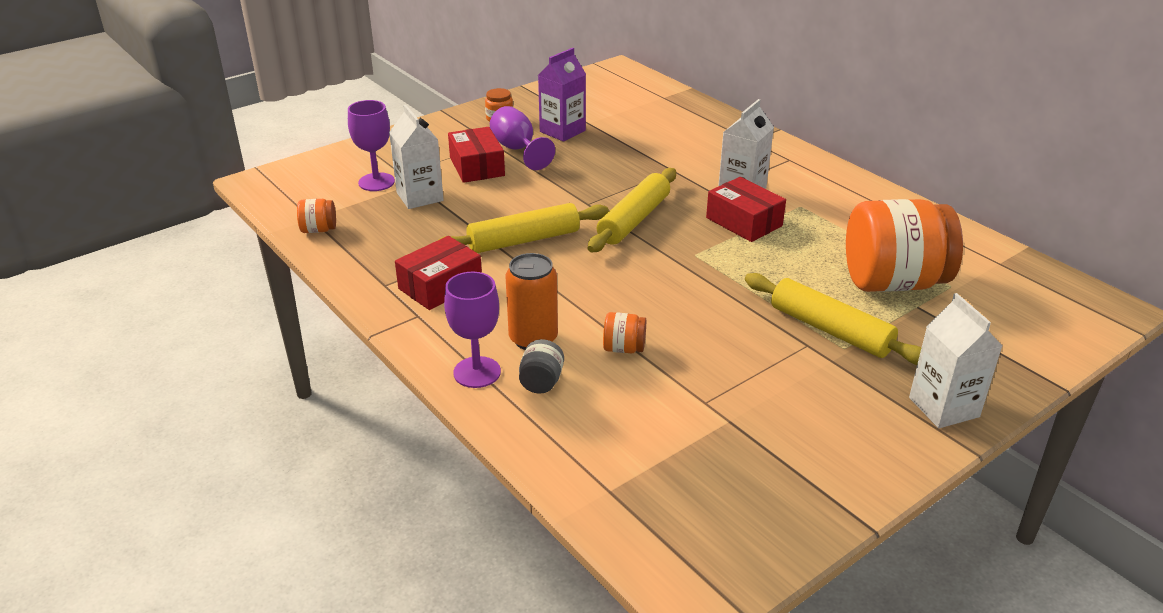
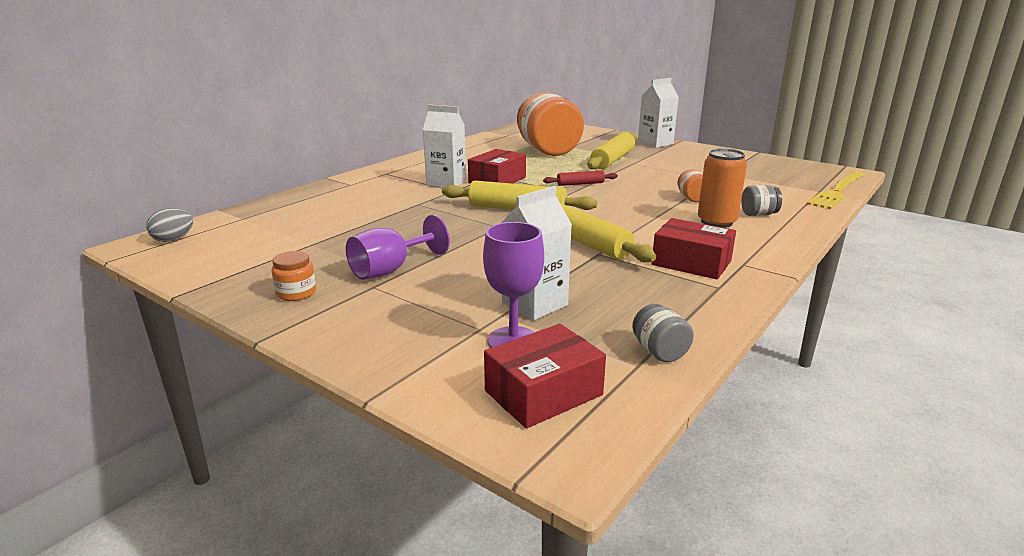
camera: 105 degrees left, 10 degrees down
(319, 230) = (659, 351): orange jar -> grey jar
(477, 166) = (442, 285): red box -> red box (543, 393)
(477, 372) = (778, 233): purple goblet -> none
(562, 131) = (335, 254): purple carton -> none
(601, 513) = (837, 191): none -> yellow fork
(625, 77) = (173, 239): none -> grey egg
(713, 276) = (580, 184): none -> red rolling pin

